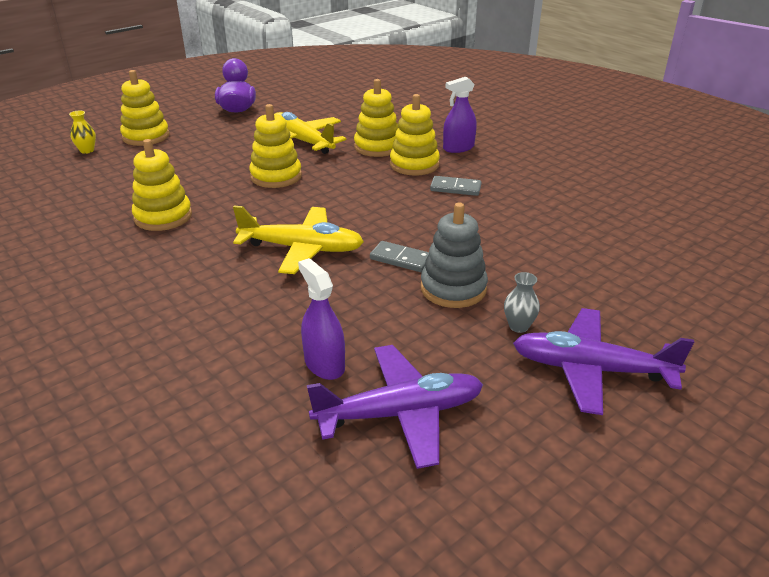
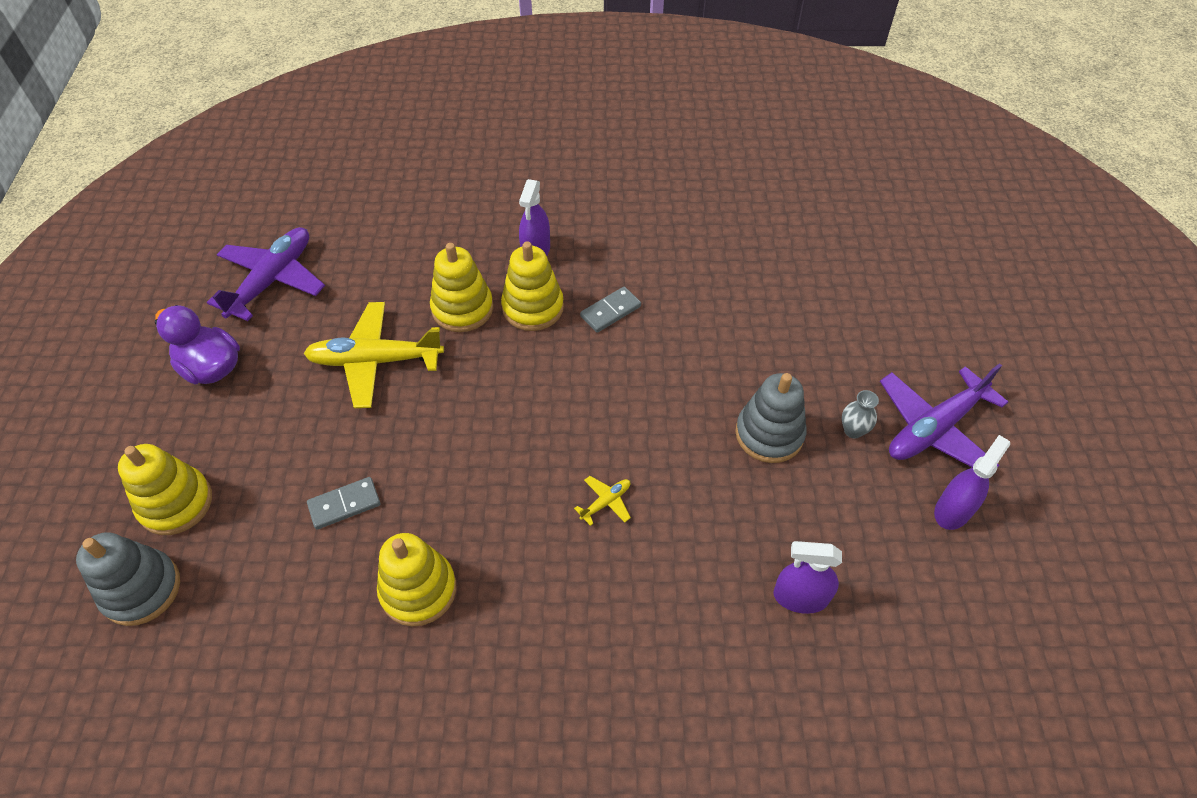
camera: 50 degrees left, 20 degrees up
(87, 150) = (141, 589): yellow vase -> grey stacking toy
(276, 176) = (433, 434): yellow stacking toy -> none
(302, 249) = (606, 502): yellow plane -> yellow plane, size x0.43
(400, 259) = (692, 438): grey domino -> grey domino (344, 505)
(400, 413) = (898, 584): purple plane -> purple plane (272, 280)
(520, 416) = (953, 510): none -> purple spray bottle

